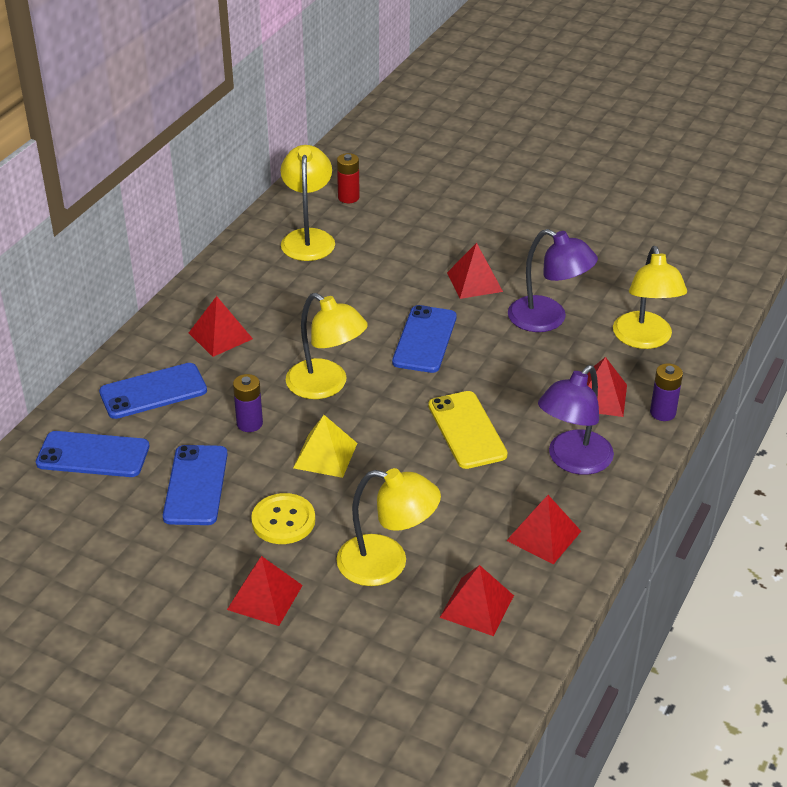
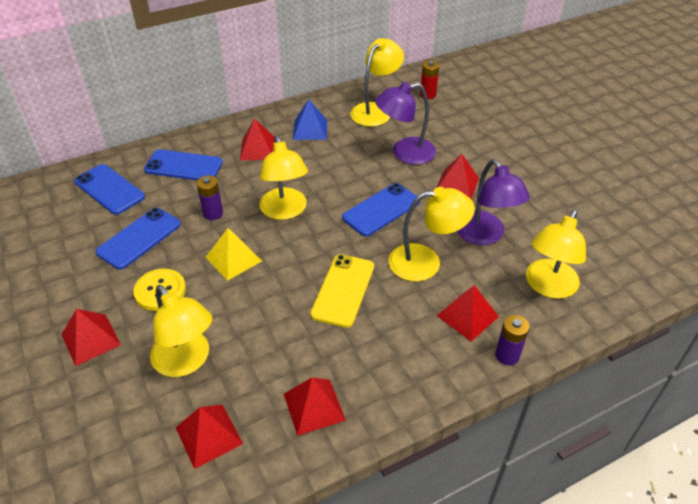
camera: 35 degrees right, 5 degrees up
(256, 289) = (310, 129): none -> blue pyramid
(518, 369) = (425, 262): none -> yellow lamp
(573, 461) = (396, 357): purple lamp -> purple lamp (405, 153)

